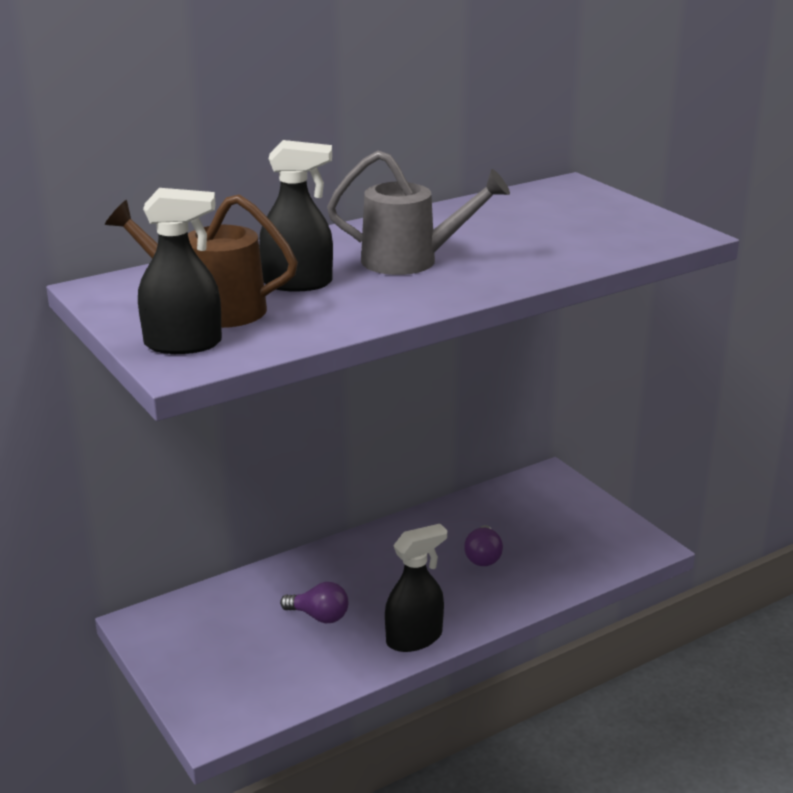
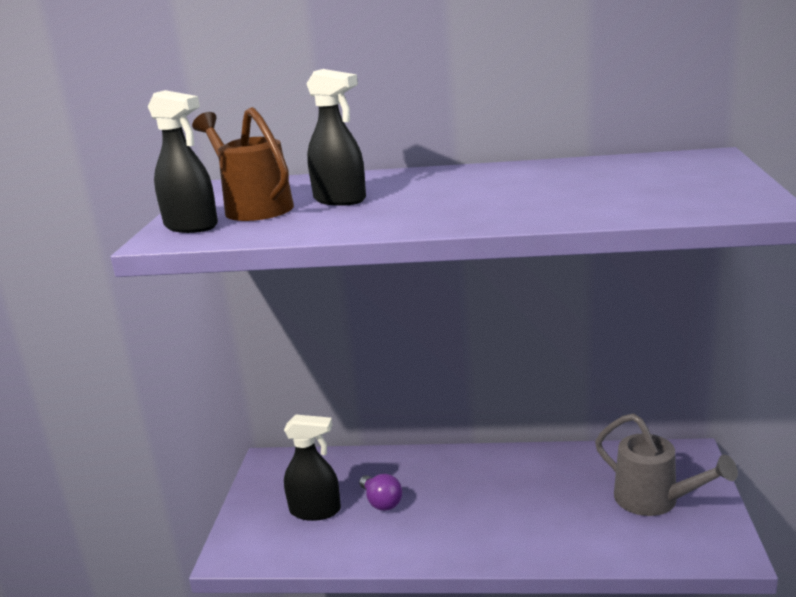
camera: 40 degrees right, 5 degrees down
(411, 261) = (452, 196): grey watering can -> grey watering can (655, 501)
(414, 638) = (431, 549): black spray bottle -> black spray bottle (315, 510)
(483, 557) = (556, 503): purple light bulb -> none

